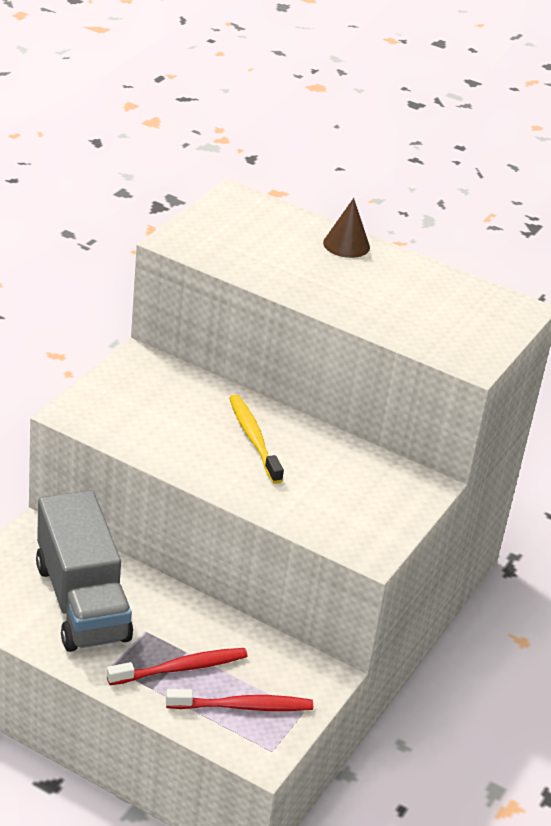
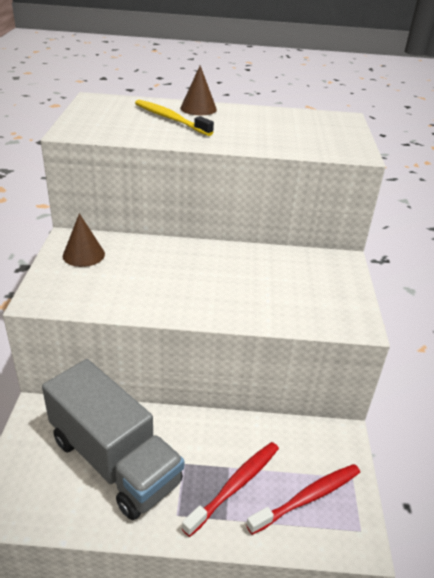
camera: 25 degrees left, 0 degrees up
(142, 381) = (83, 255): none -> brown cone
(253, 439) = (200, 269): yellow toothbrush -> yellow toothbrush (170, 119)

